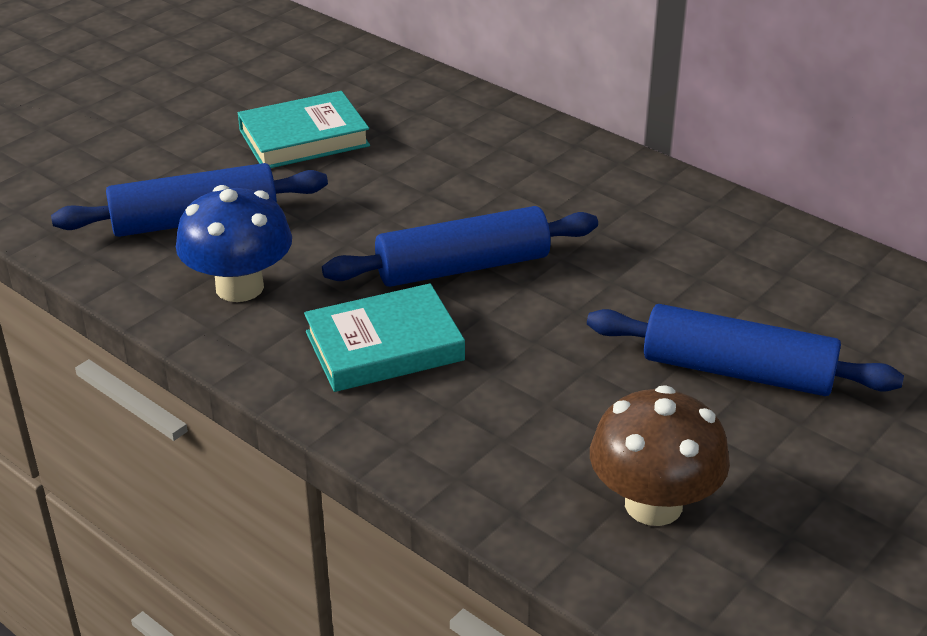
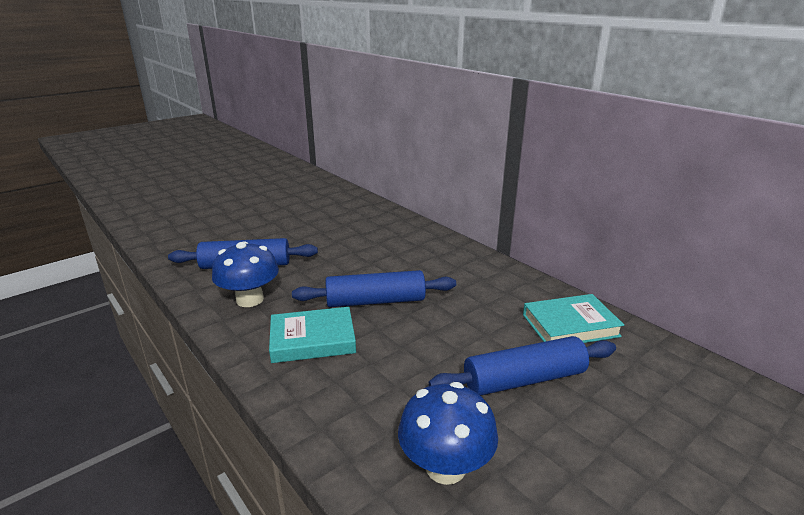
camera: 10 degrees right, 10 degrees down
(304, 138) = (320, 233): turquoise book -> turquoise book (570, 325)
(653, 504) = (445, 467): brown mushroom -> blue mushroom
(737, 371) = (524, 379): blue rolling pin -> blue rolling pin turned 45 degrees counterclockwise

